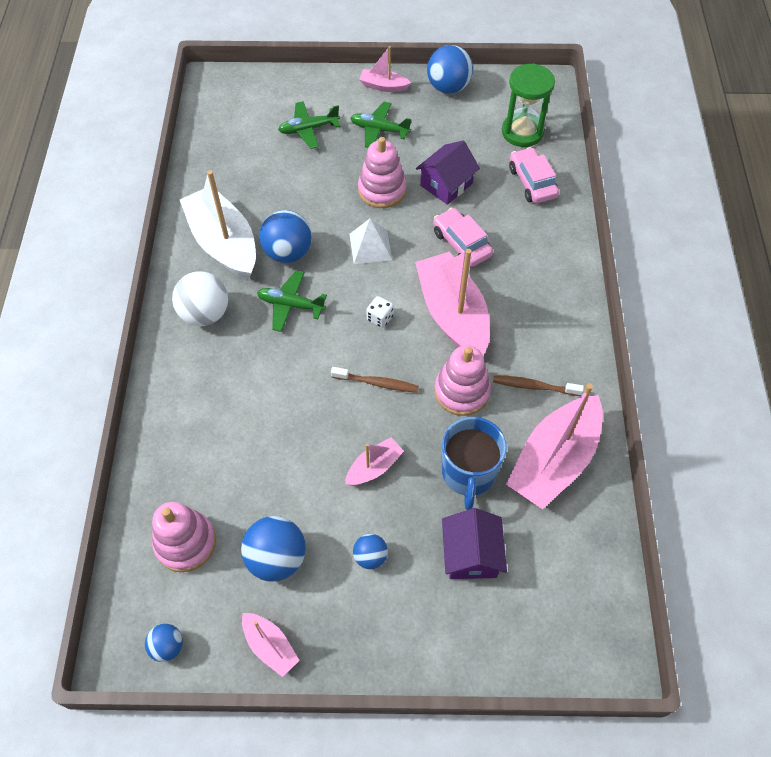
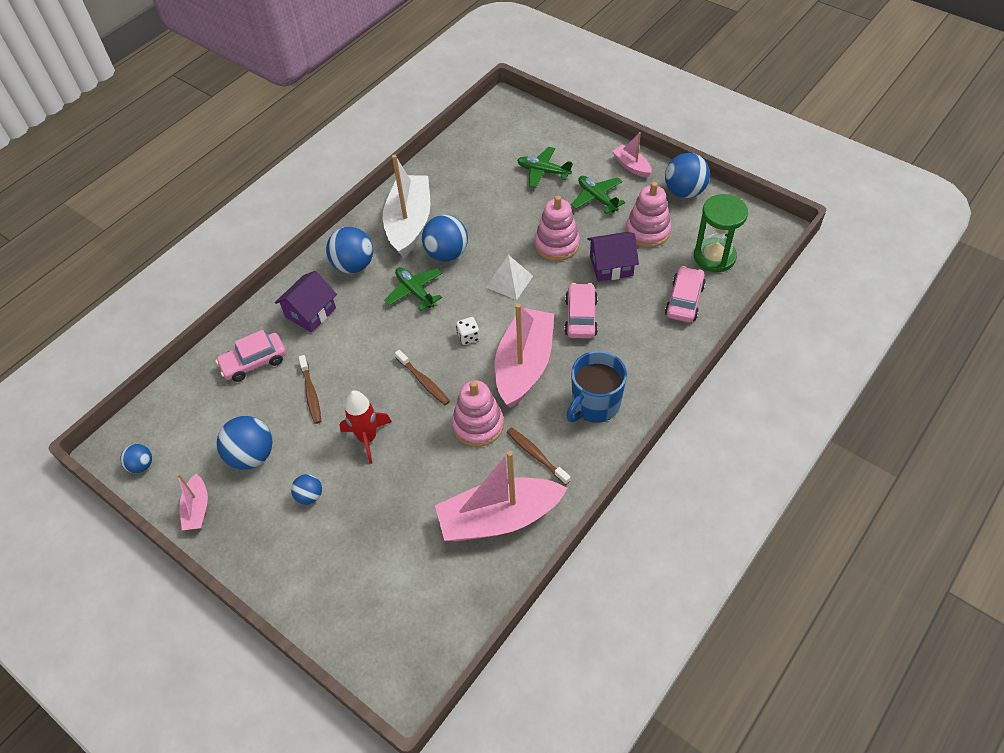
camera: 40 degrees right, 5 degrees down
(185, 543) = (208, 408): pink stacking toy -> pink stacking toy (647, 231)
(191, 467) = (254, 362): none -> pink car
(205, 314) = (353, 265): white ball -> blue ball
(279, 461) = (311, 393): none -> brown toothbrush
(374, 467) = (367, 438): pink boat -> red rocket
(468, 473) = (428, 485): blue mug -> blue mug (595, 404)
(471, 554) = (377, 542): purple house -> purple house (310, 312)

